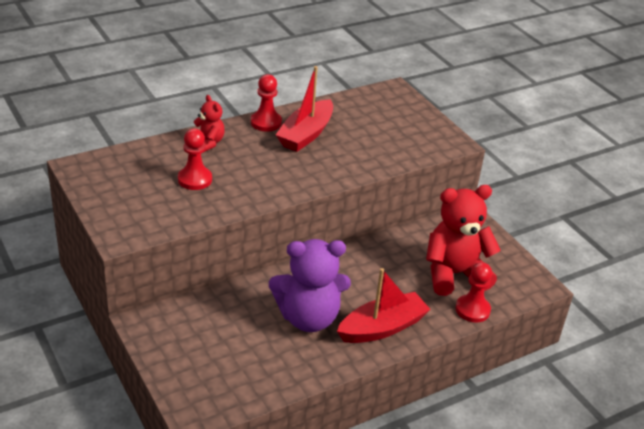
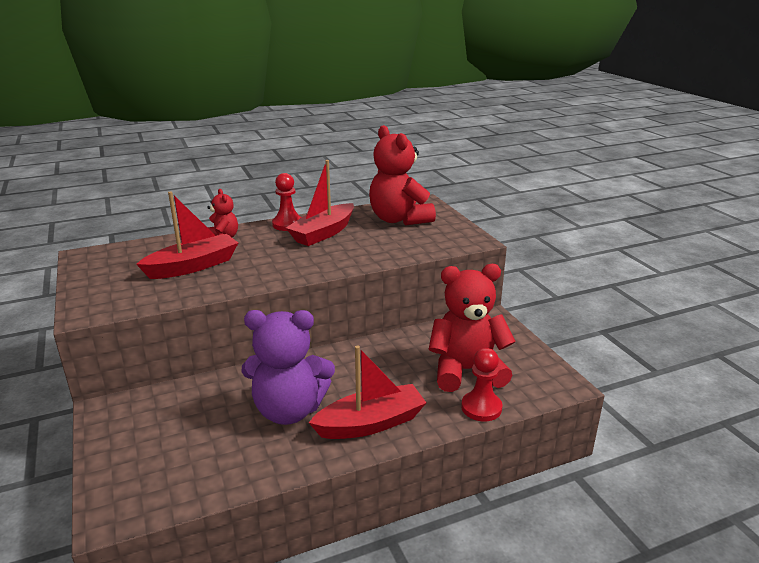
camera: 10 degrees right, 10 degrees down
(195, 179) = (193, 266): red pawn -> red boat
(375, 115) = (399, 219): none -> red teddy bear

